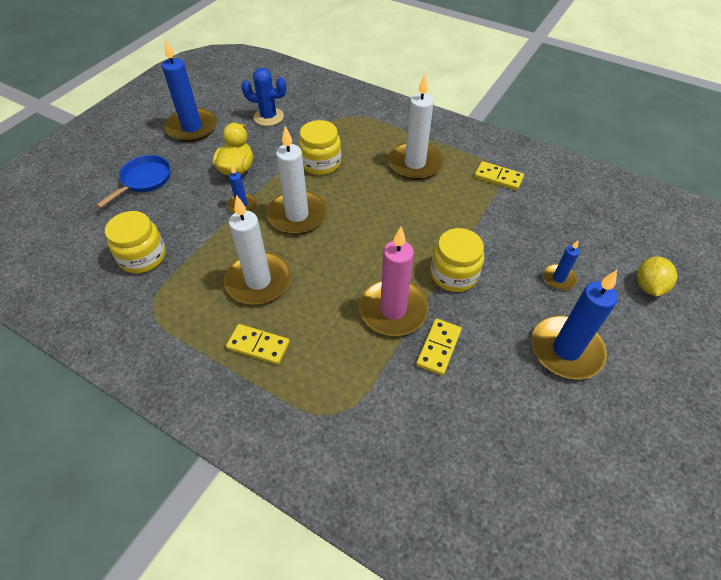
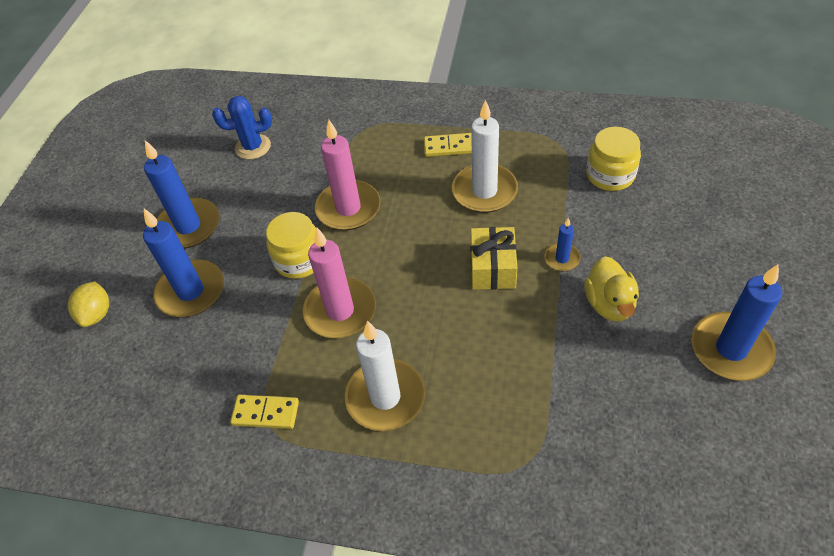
camera: 165 degrees right, 0 degrees up
(144, 180) = (701, 250): blue pan -> none
(268, 117) = (644, 413): blue cactus -> blue cactus (253, 147)
(297, 215) = (492, 268): white candle -> yellow gift
(321, 163) = (511, 352): yellow jar -> none
(429, 222) = (340, 311): none -> pink candle
(438, 348) = (299, 192): yellow domino -> none
(558, 278) = (191, 291): blue candle -> blue candle, size x2.01

